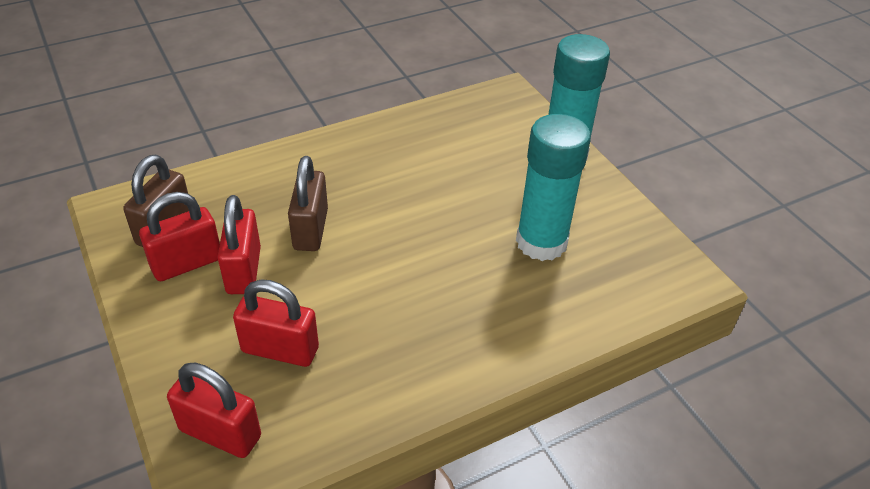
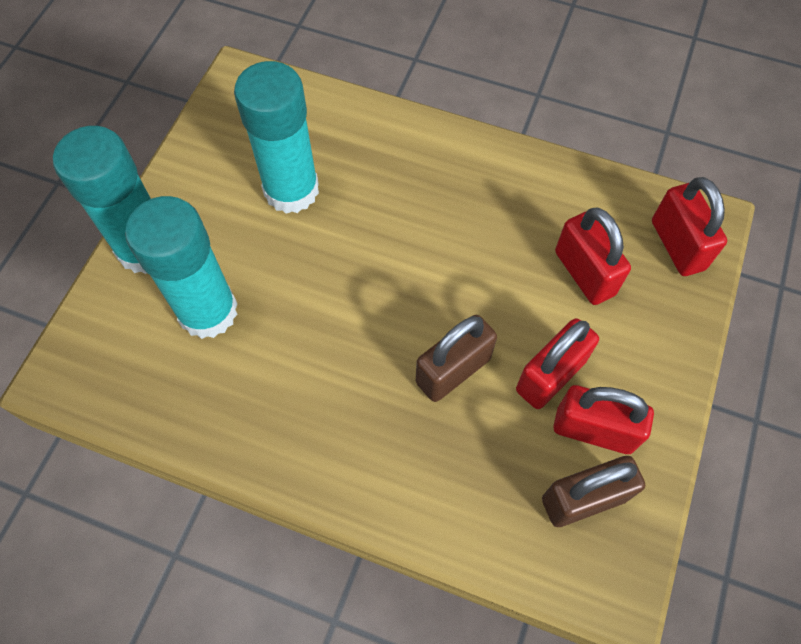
camera: 130 degrees left, 20 degrees up
(485, 157) = (208, 311): none -> turquoise glue stick

